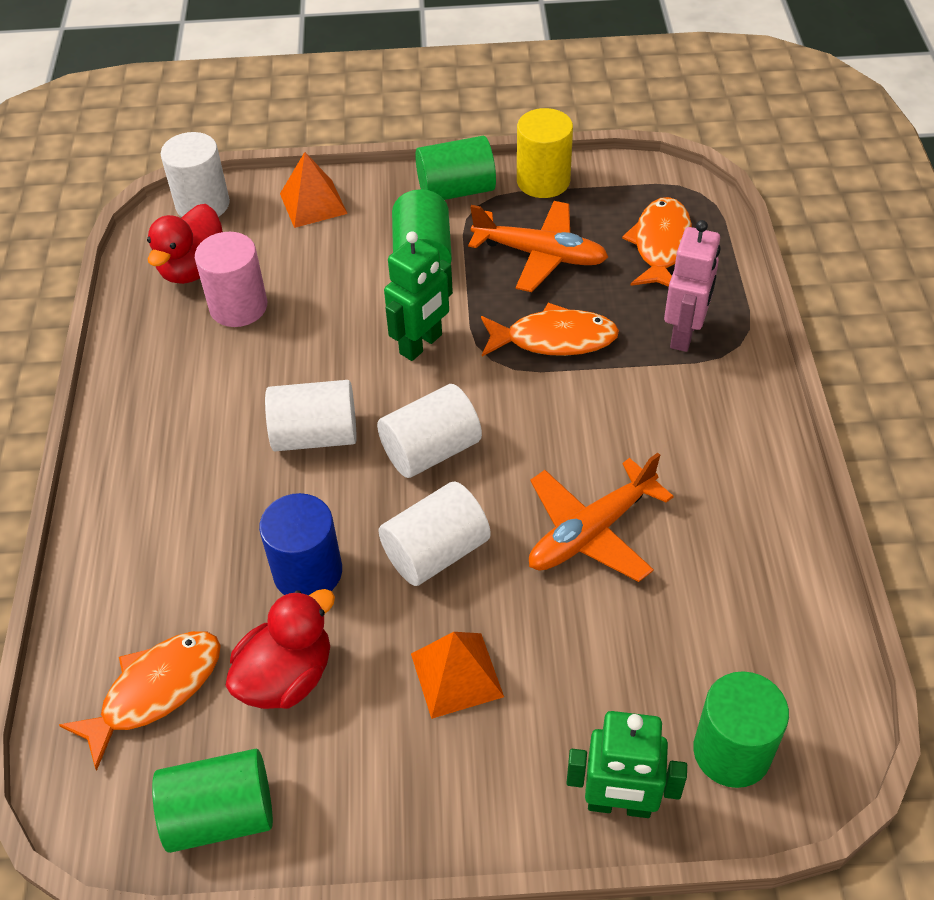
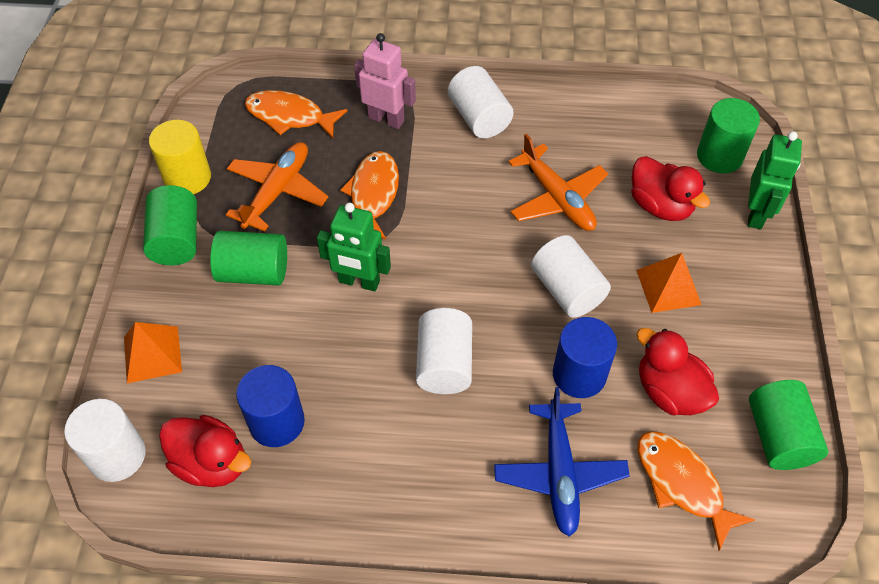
camera: 85 degrees left, 5 degrees up
(173, 558) = (559, 473): none -> blue plane
(238, 306) = (276, 422): pink cylinder -> blue cylinder
(421, 344) = (359, 282): green robot -> green robot turned 150 degrees clockwise
(431, 450) = (472, 285): white cylinder -> white cylinder (479, 118)
(606, 663) = (660, 206): none -> red duck

